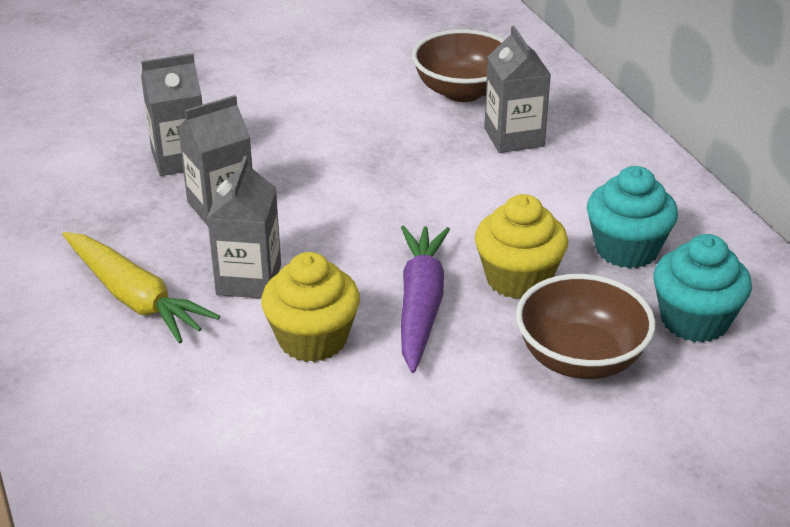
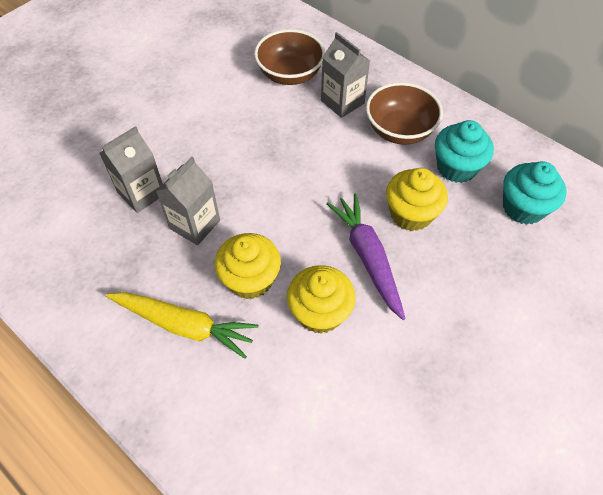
camera: 25 degrees left, 20 degrees up
(249, 280) = (250, 279): grey carton -> yellow cupcake
(580, 358) = (481, 262): brown bowl -> brown bowl (399, 130)

